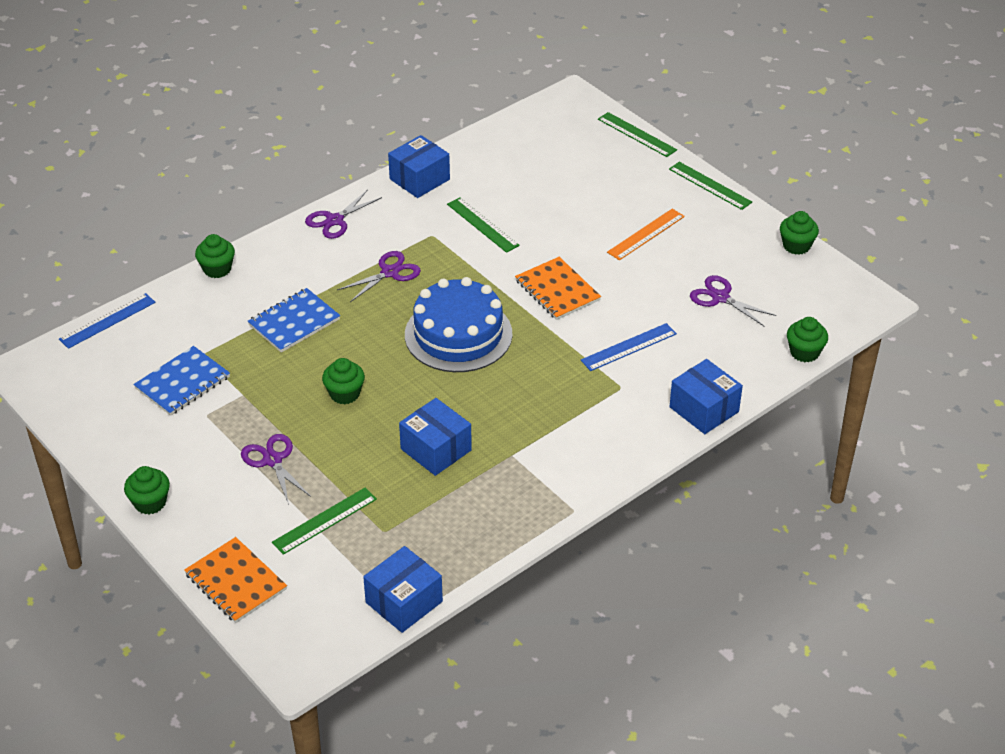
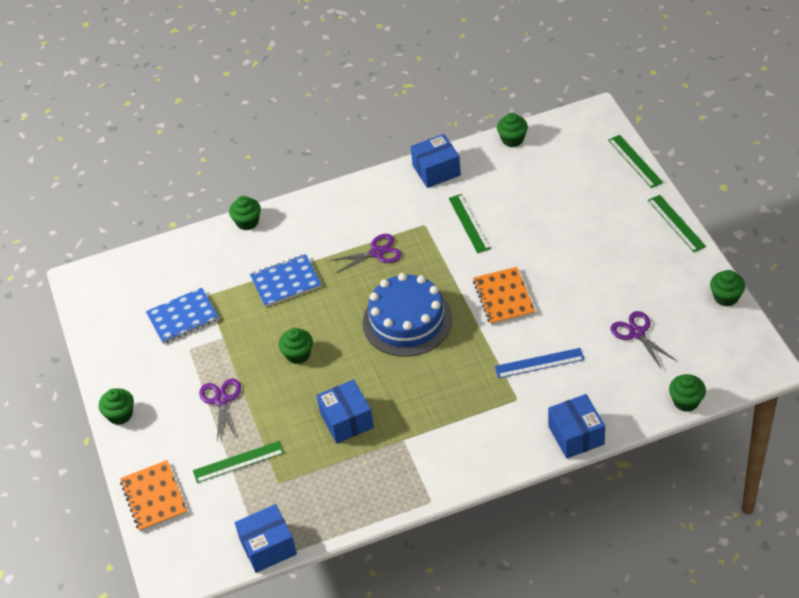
camera: 25 degrees right, 5 degrees up
(107, 320) = (150, 251): blue ruler -> none
(334, 220) = (354, 196): purple scissors -> none
(492, 135) = (512, 139): none -> green cupcake
(646, 234) = (600, 259): orange ruler -> none

